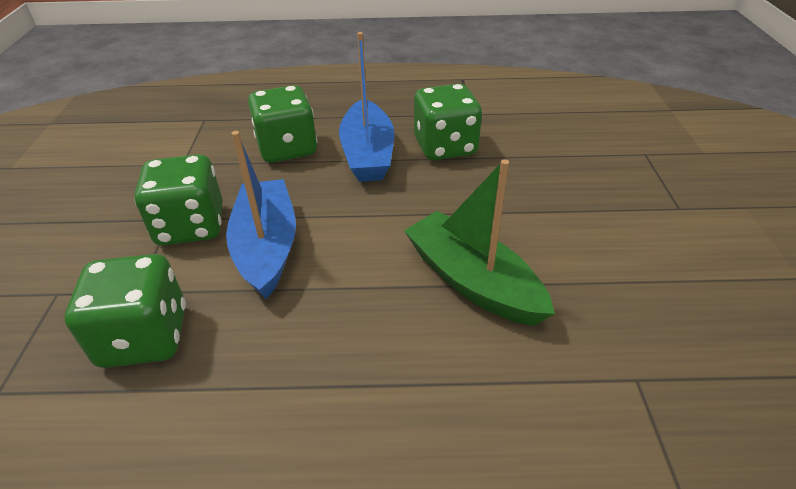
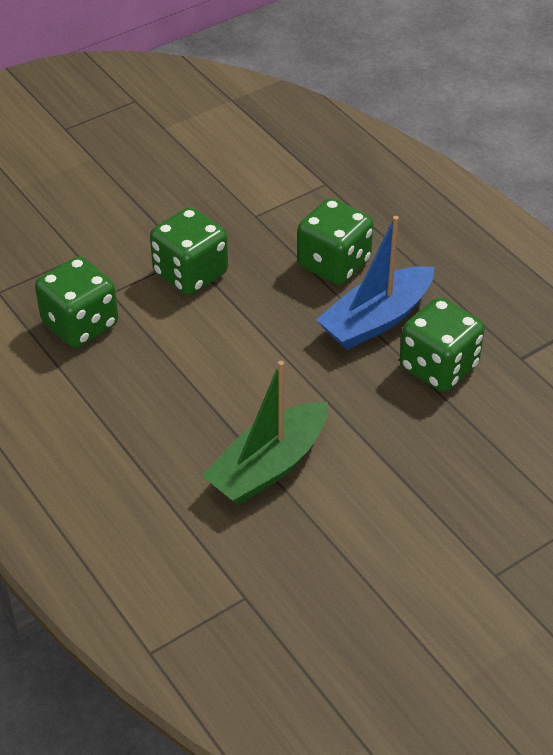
camera: 55 degrees right, 5 degrees up
(267, 247) = (205, 329): blue boat -> none
(473, 281) = (268, 466): green boat -> green boat turned 150 degrees counterclockwise

